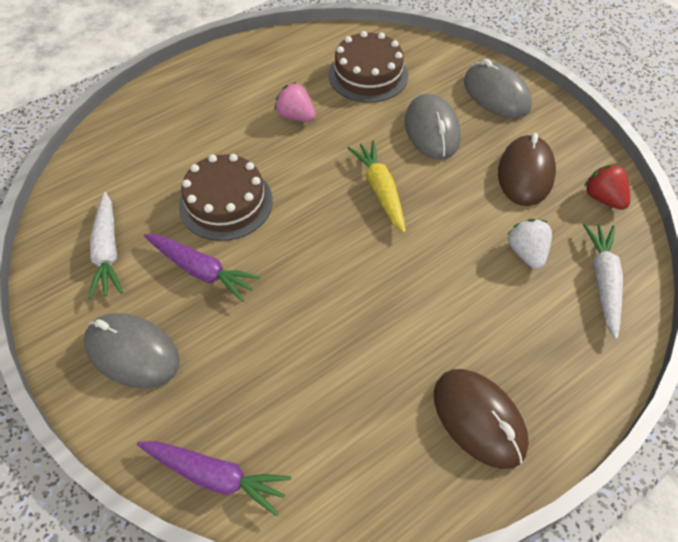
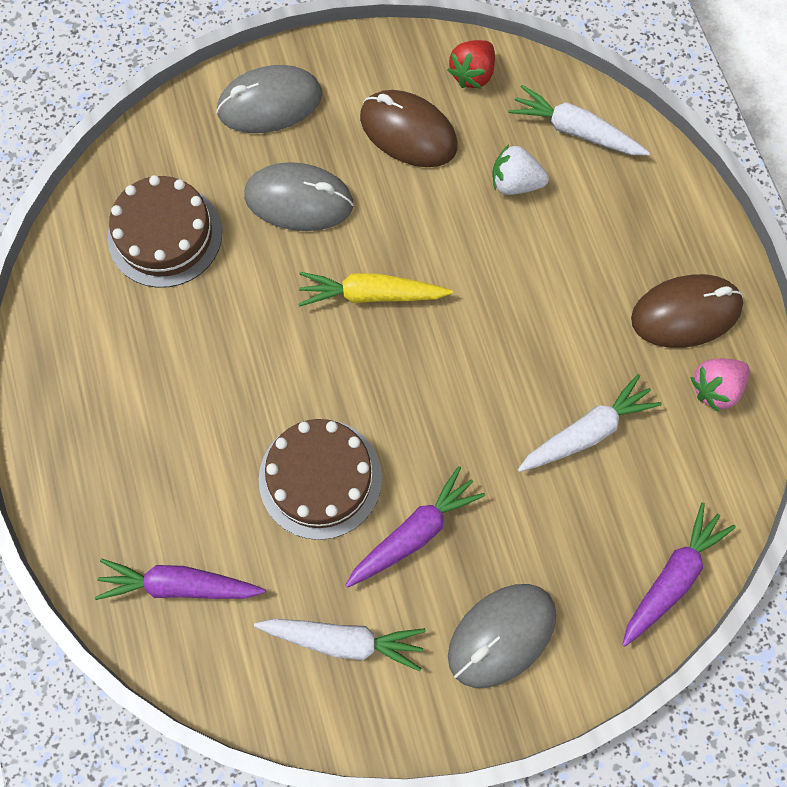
camera: 70 degrees left, 15 degrees up
(128, 153) = (179, 585): none -> purple carrot
(296, 116) = (204, 350): pink strawberry -> pink strawberry (715, 388)
(328, 367) = (586, 432): none -> white carrot
(603, 198) = (472, 74): red strawberry -> red strawberry turned 45 degrees counterclockwise

